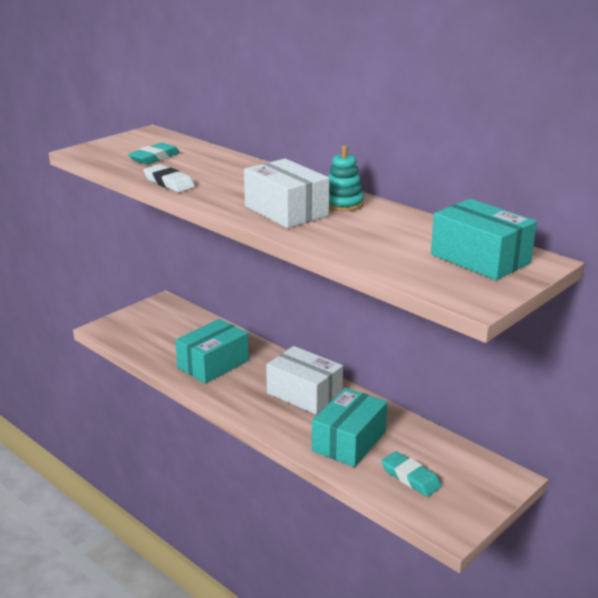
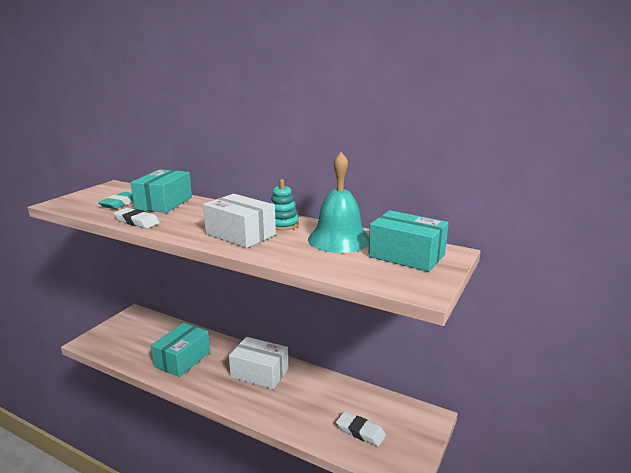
camera: 15 degrees left, 5 degrees down
(349, 441) = (304, 408): turquoise box -> turquoise box (164, 203)
(405, 230) = (339, 239): none -> turquoise bell
(410, 477) = (360, 431): turquoise eraser -> white eraser

